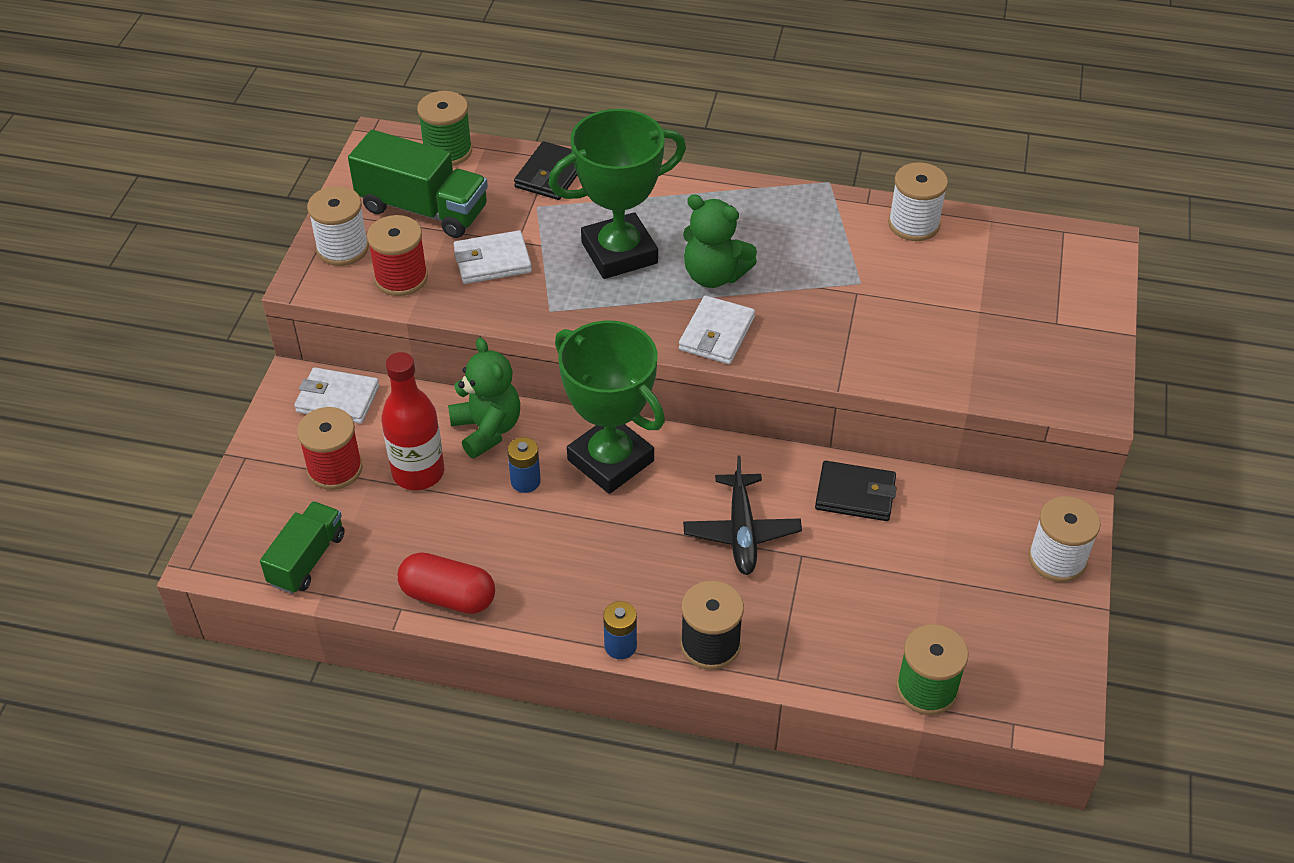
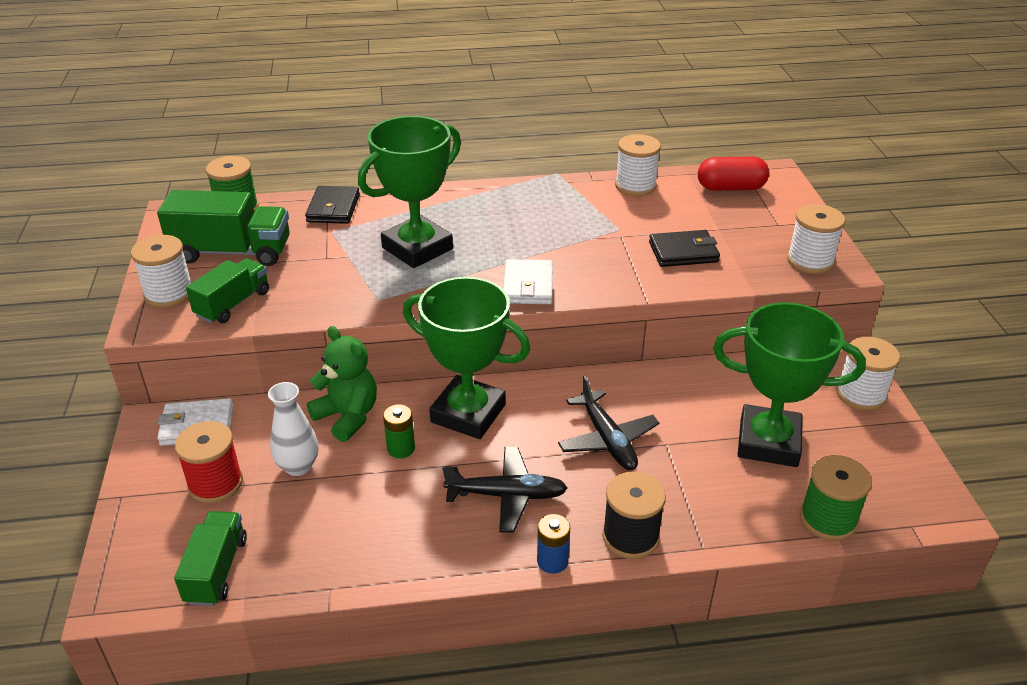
camera: 20 degrees left, 10 degrees down
(401, 278) = (233, 304): red spool -> green truck
(418, 472) = (298, 466): red bottle -> white vase
(448, 596) = (371, 564): red capsule -> red capsule (730, 188)
(492, 261) = (311, 275): white wallet -> none
(525, 481) = (401, 448): blue battery -> green battery
(608, 564) = (507, 495): none -> black plane
(714, 275) = (503, 247): green teddy bear -> none
(855, 494) = (681, 388): black wallet -> black wallet (683, 252)
(915, 585) = (768, 442): none -> green trophy
(1062, 384) = (810, 261): none -> white spool

